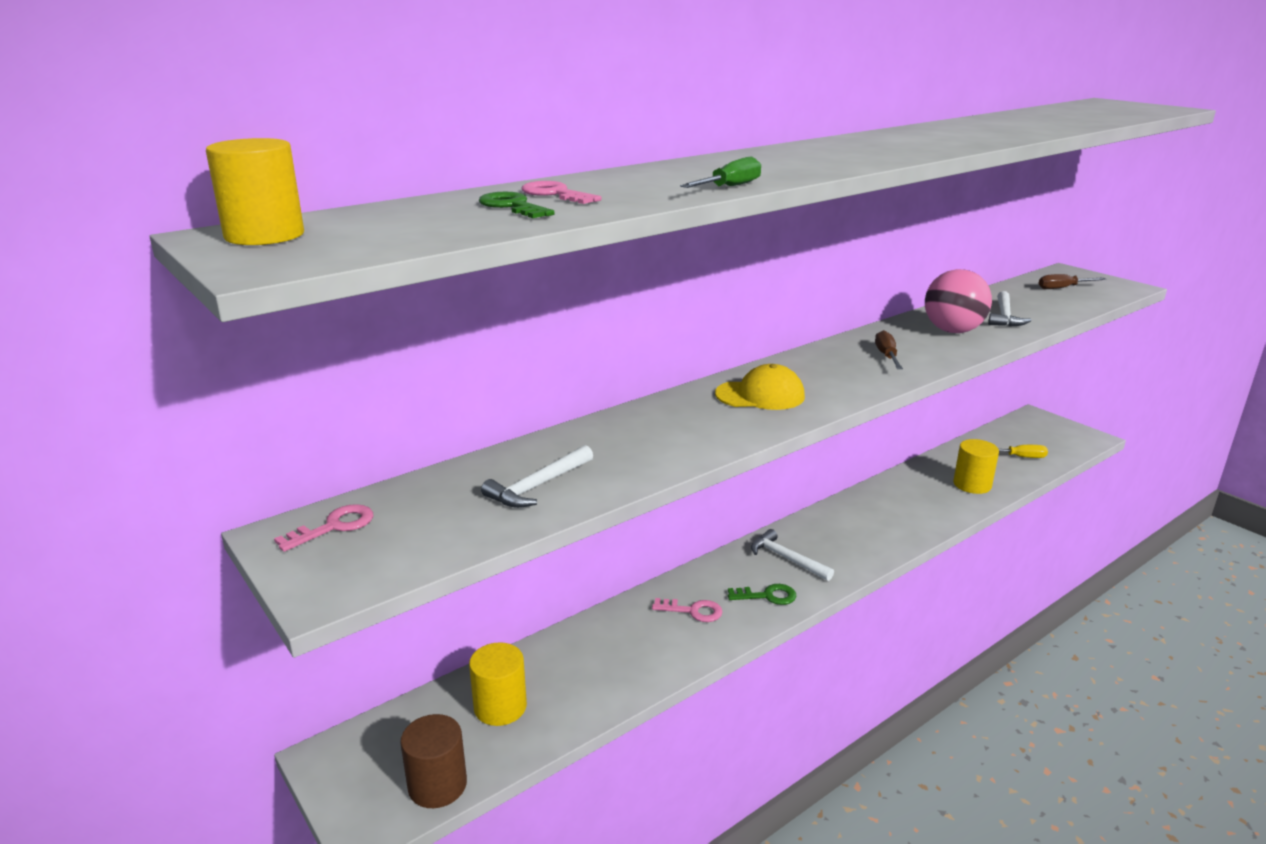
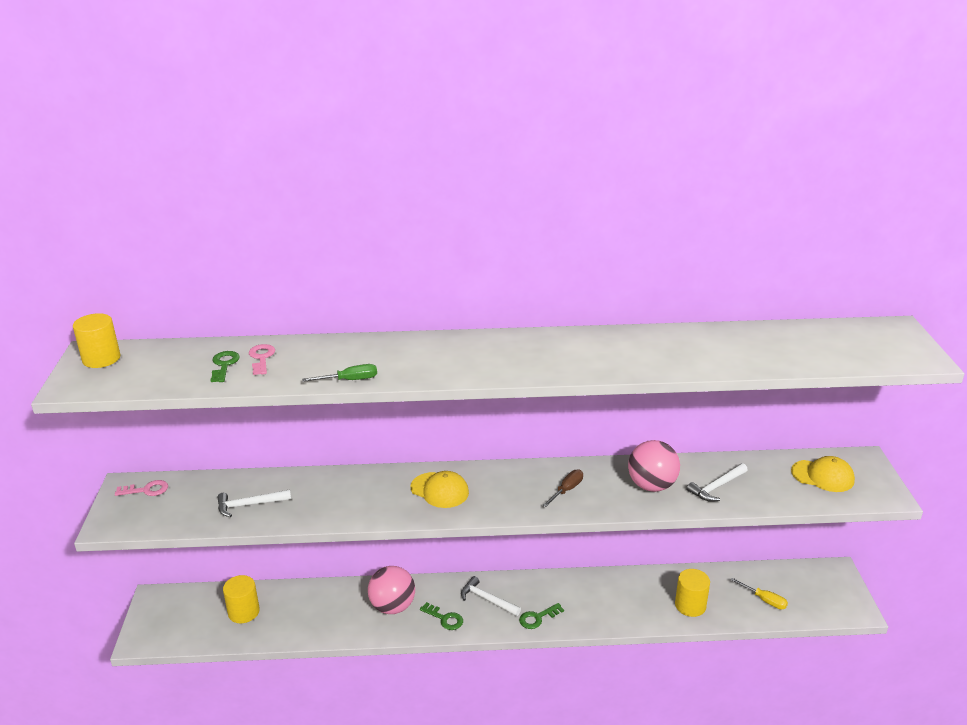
camera: 35 degrees right, 5 degrees up
(437, 785) = (181, 637): brown cylinder -> none
(693, 611) = (392, 606): pink key -> pink ball
(786, 558) = (487, 599): white hammer -> white hammer turned 45 degrees counterclockwise
(859, 552) = (538, 618): none -> green key
(1063, 288) = (822, 476): brown screwdriver -> yellow cap

